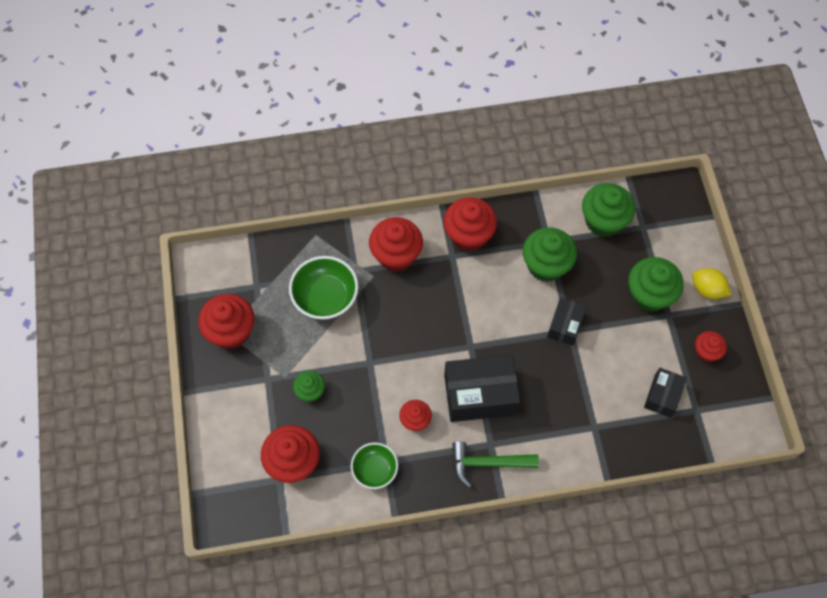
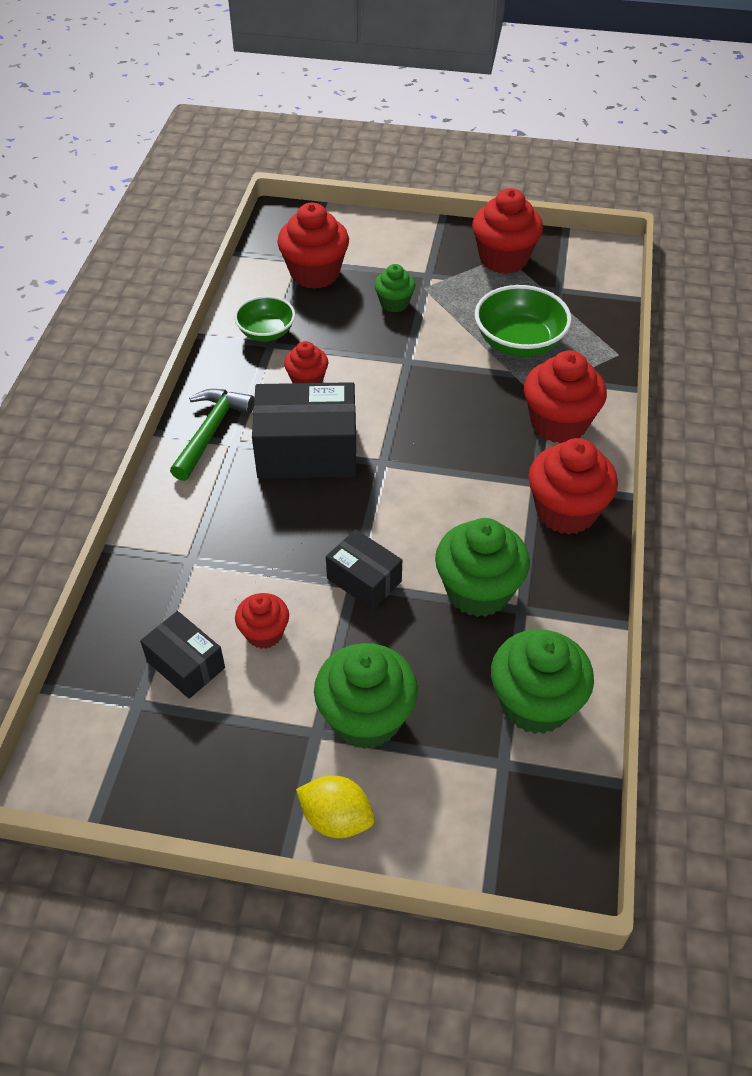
camera: 110 degrees right, 15 degrees down
(480, 395) = (307, 451): black box -> black box turned 75 degrees clockwise
(706, 352) = (223, 762): red cupcake -> red cupcake (264, 633)
(707, 289) = (336, 818): yellow lemon -> yellow lemon turned 60 degrees clockwise

